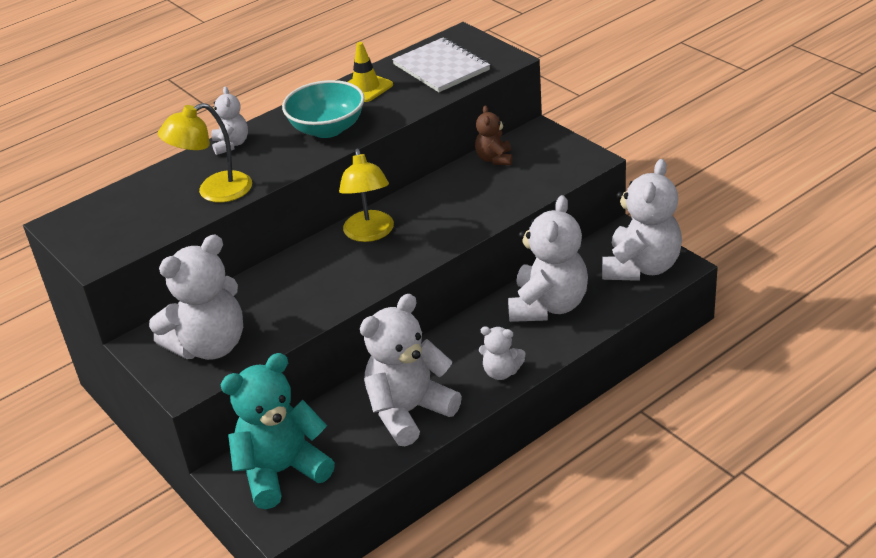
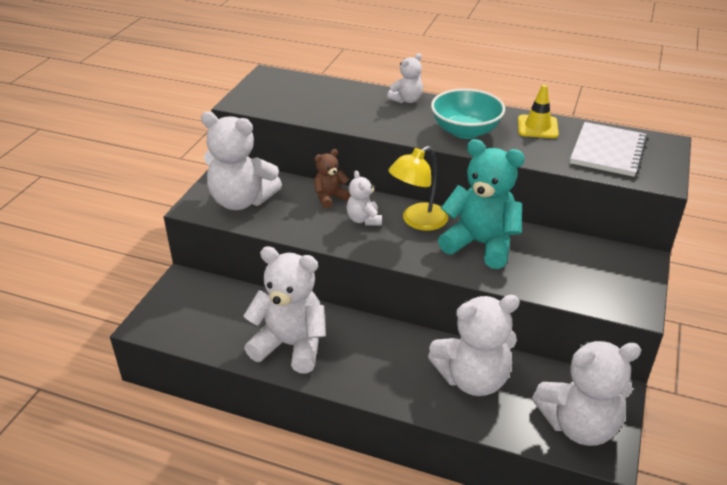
camera: 55 degrees right, 0 degrees up
(214, 192) = (346, 115): yellow lamp -> none
(282, 471) = (194, 305): turquoise teddy bear -> turquoise teddy bear (481, 244)
(494, 159) = (575, 249): brown teddy bear -> brown teddy bear (330, 197)
(501, 372) = (369, 382): white teddy bear -> white teddy bear (364, 220)

